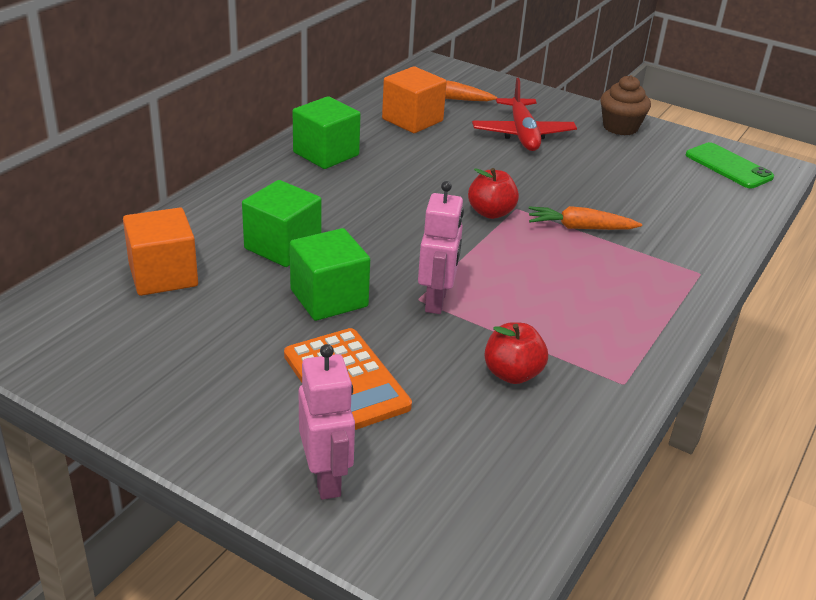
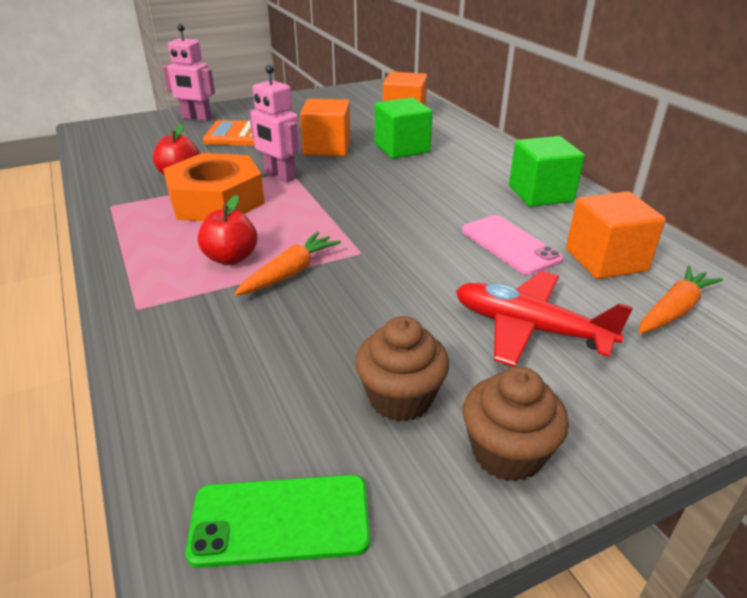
camera: 125 degrees right, 0 degrees up
(329, 298) = (327, 148): green cube -> orange cube
(432, 154) = (510, 245): none -> pink phone
(491, 213) = (366, 236): red apple -> red apple (231, 258)
(530, 316) = (216, 200): none -> orange nut
(628, 158) = (400, 398): none -> brown cupcake

